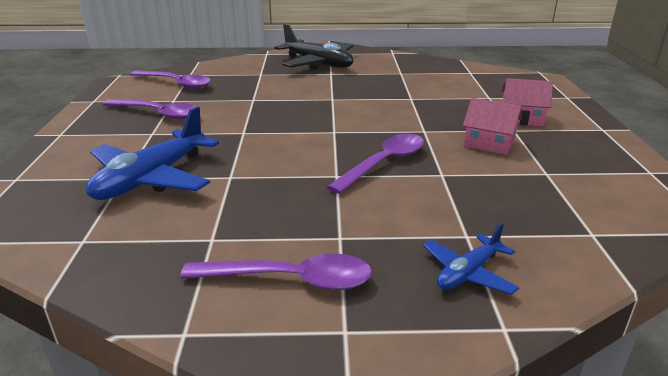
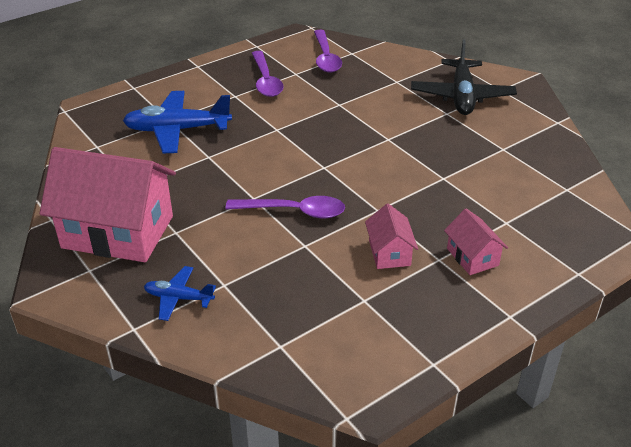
camera: 55 degrees right, 10 degrees up
(290, 280) = (118, 232): purple spoon -> pink house

